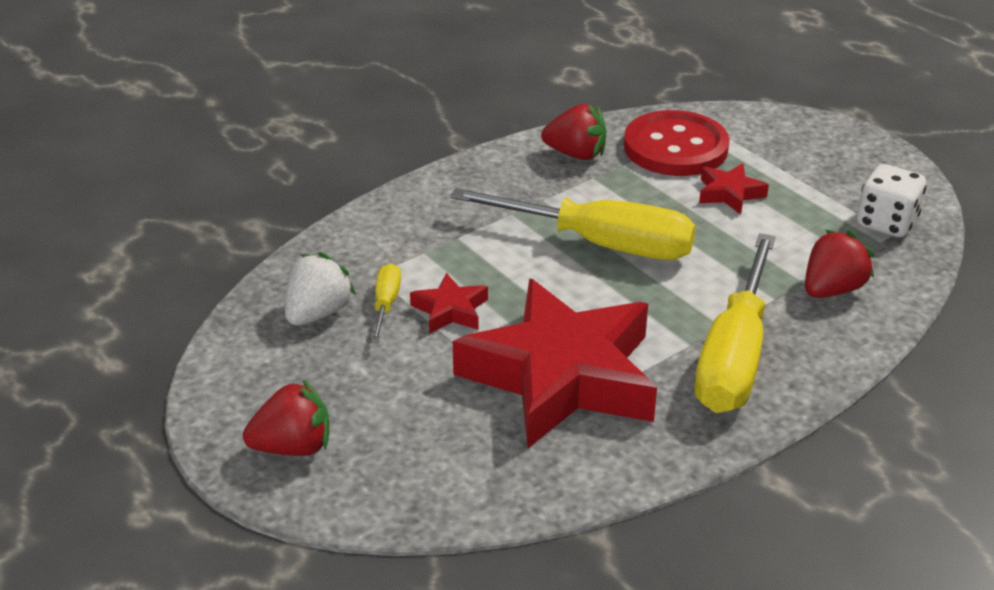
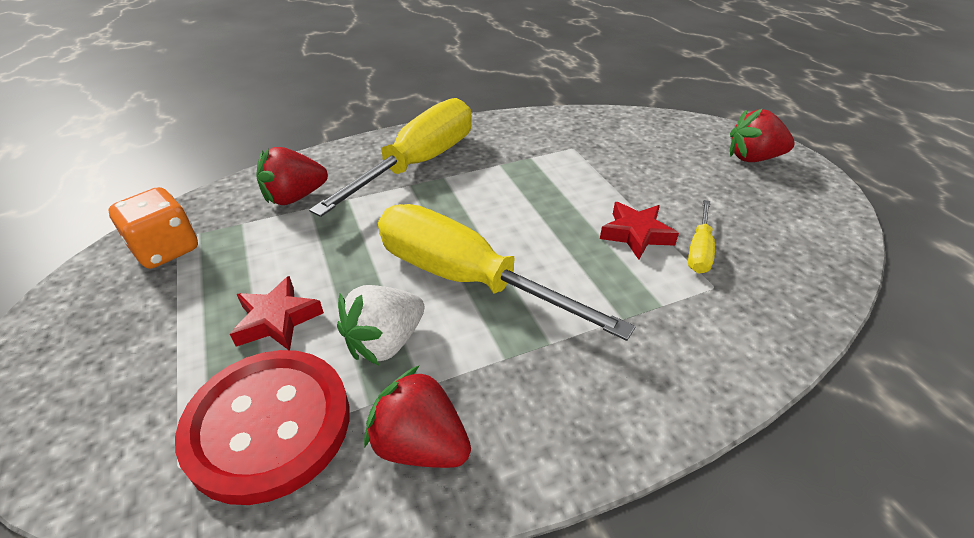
camera: 165 degrees left, 5 degrees up
(318, 313) = (766, 252): white strawberry -> white strawberry (385, 342)
(561, 376) = (553, 171): red star -> none
(886, 223) = (166, 249): white dice -> orange dice

